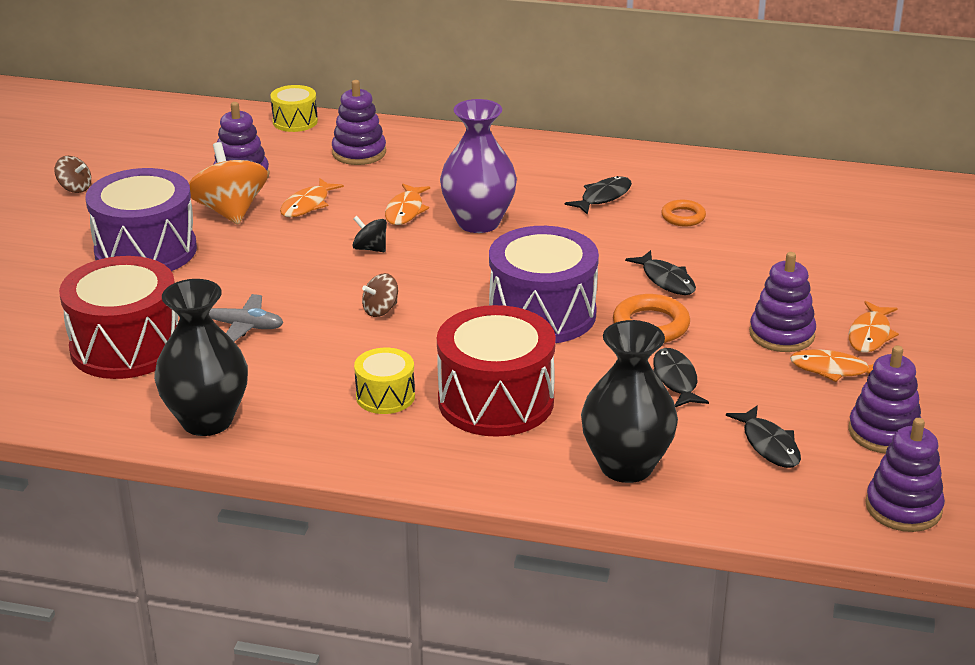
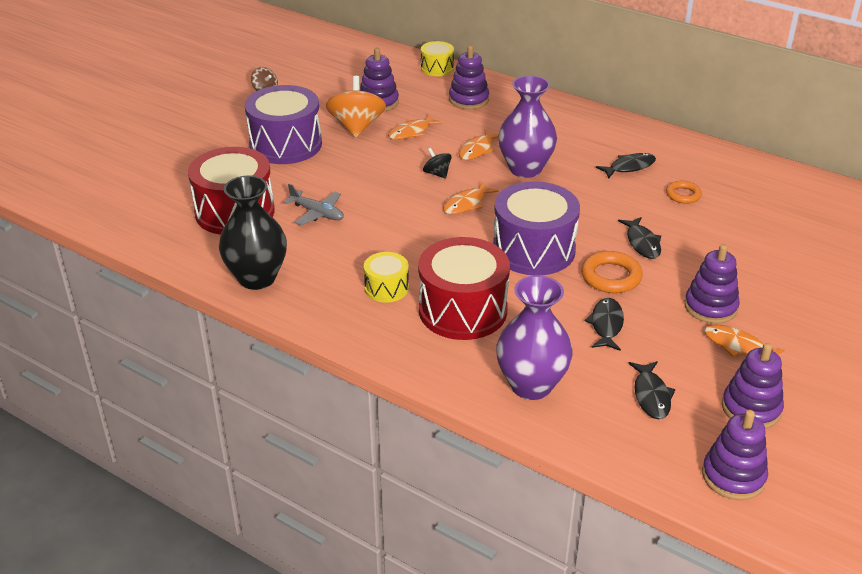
camera: 20 degrees right, 5 degrees up
(380, 310) = (419, 222): brown spinning top -> none
(626, 466) = (531, 385): black vase -> purple vase
(870, 335) = (783, 323): orange fish -> orange fish (466, 204)

